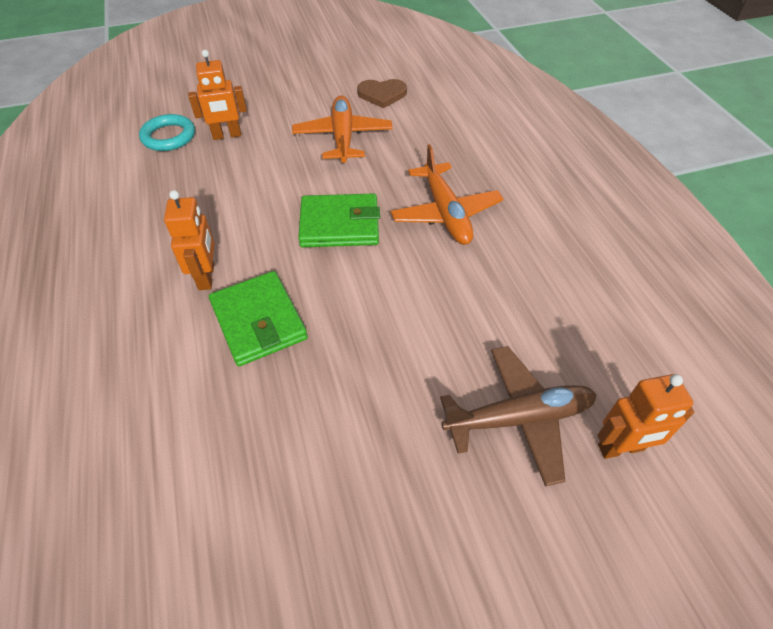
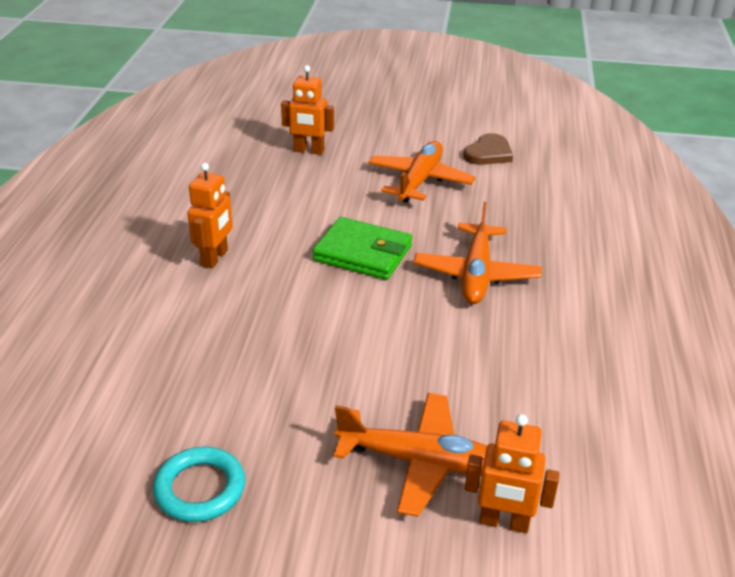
camera: 25 degrees right, 15 degrees down
(168, 136) = (256, 138): turquoise ring -> turquoise ring (200, 489)
(258, 321) = (236, 305): green wallet -> none
(382, 94) = (488, 153): brown heart -> brown heart turned 75 degrees counterclockwise
(519, 418) = (419, 461): brown plane -> orange plane

